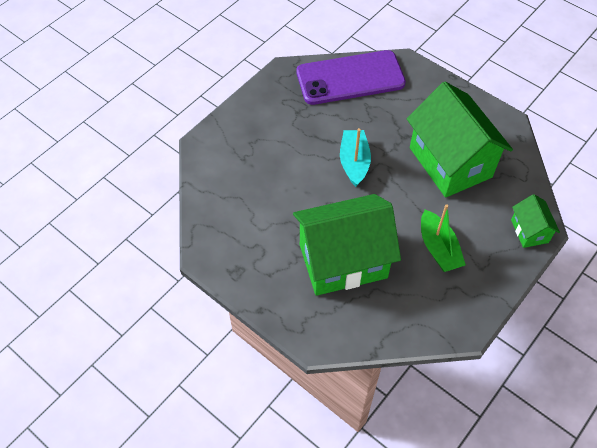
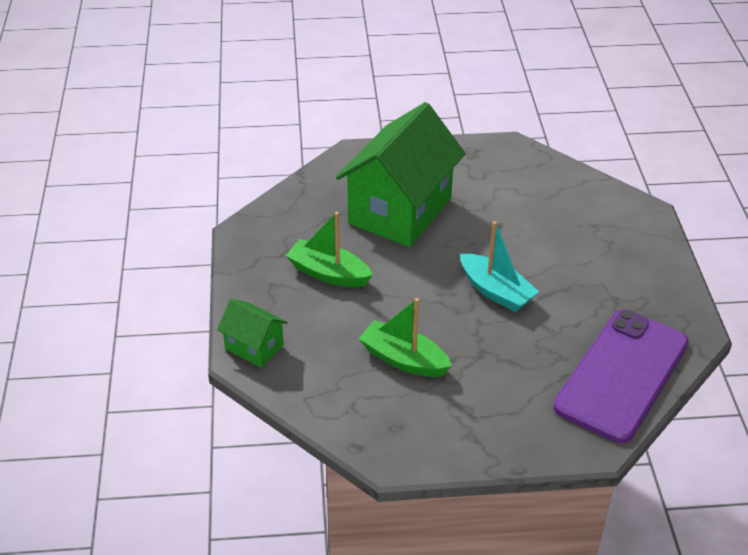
camera: 135 degrees right, 15 degrees down
(450, 162) = (403, 359): green house -> green boat

